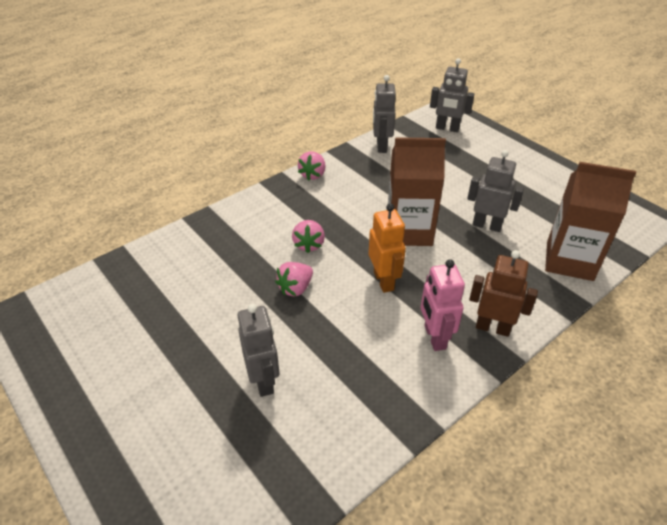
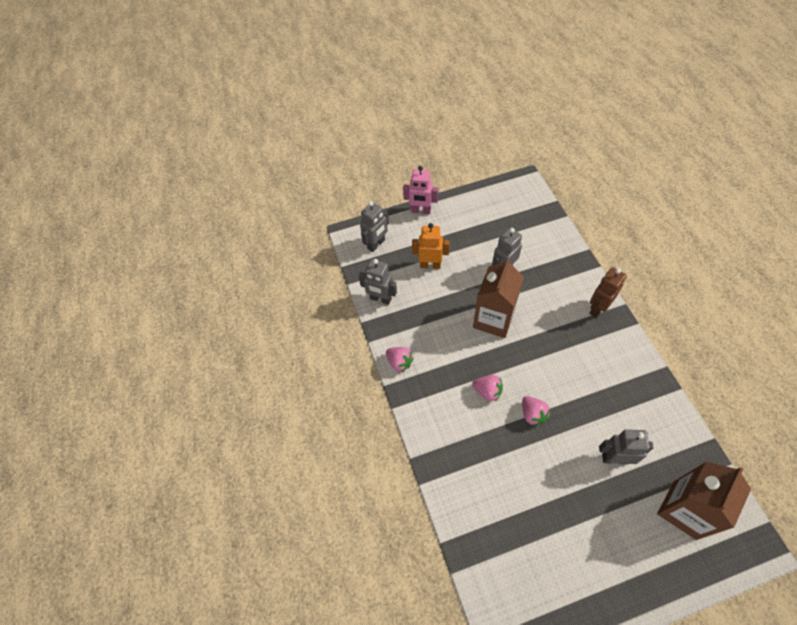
camera: 65 degrees left, 15 degrees up
(384, 281) = (540, 354): orange robot -> orange robot (430, 265)
(434, 337) = (598, 343): pink robot -> pink robot (421, 211)
(569, 260) = (551, 241): brown carton -> brown carton (684, 510)

